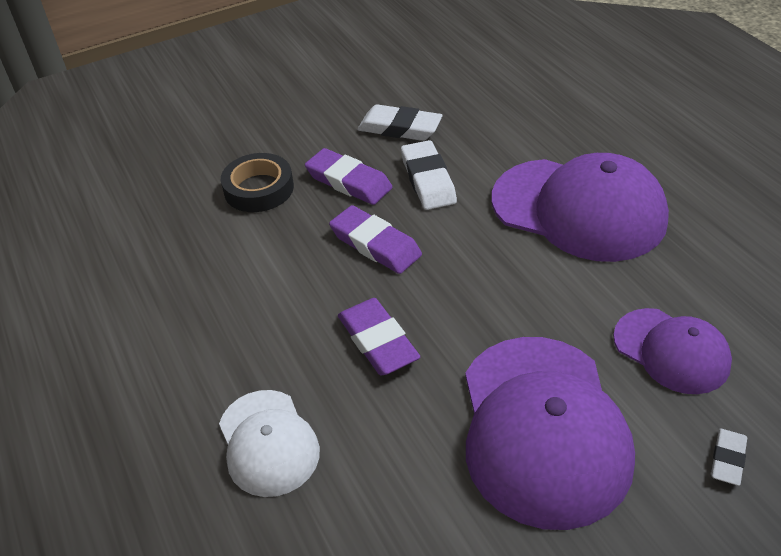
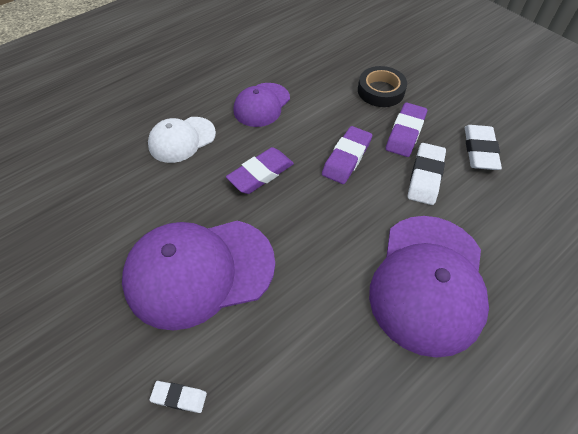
camera: 75 degrees right, 10 degrees up
(428, 180) = (425, 176): white eraser -> white eraser turned 45 degrees counterclockwise
(671, 351) = (280, 357): purple cap -> purple cap (261, 105)

